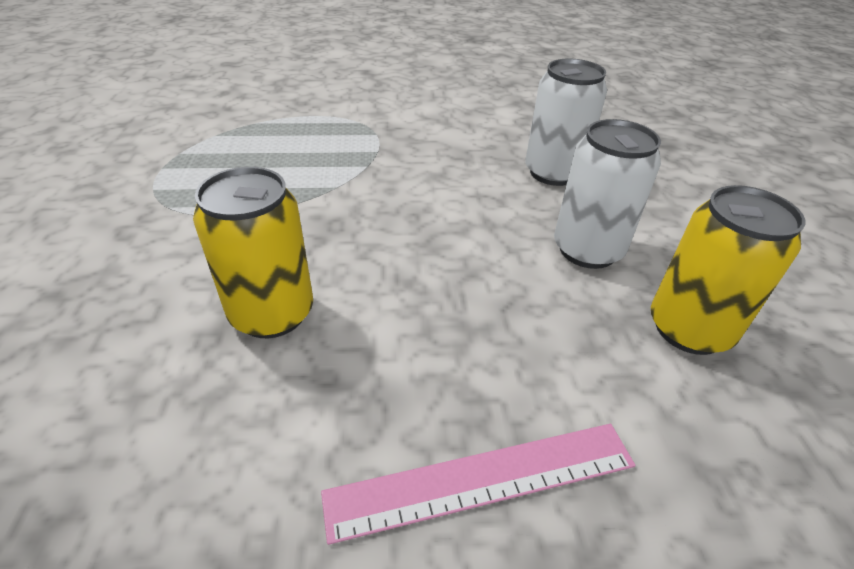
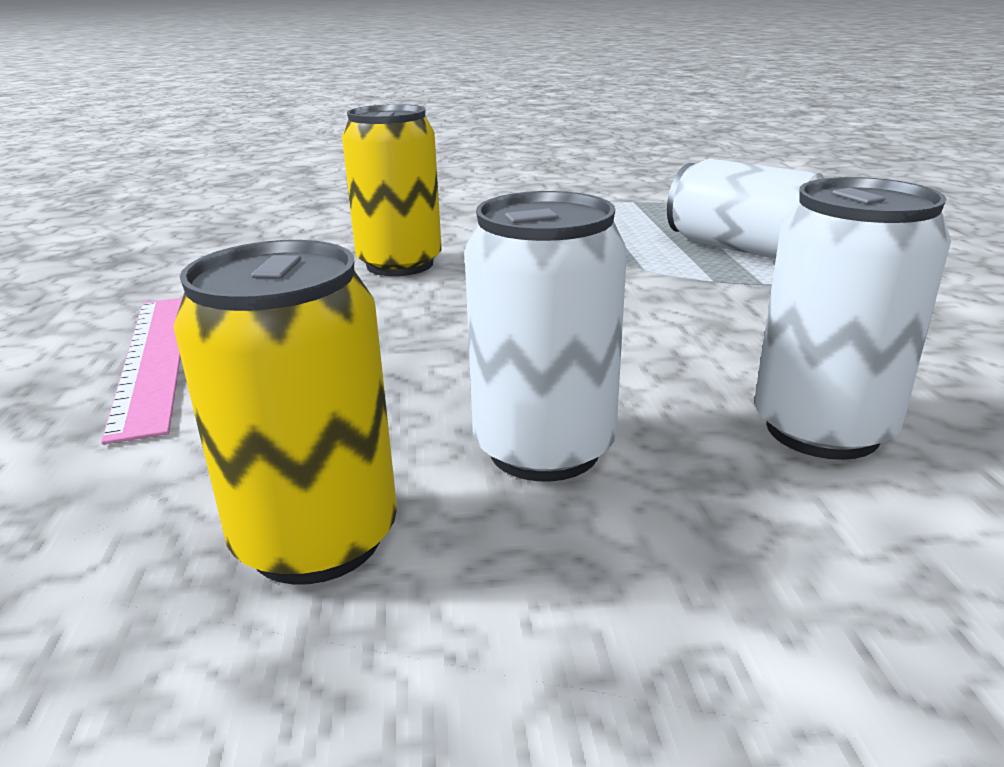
camera: 90 degrees right, 15 degrees down
(316, 145) = (744, 249): none -> white can

